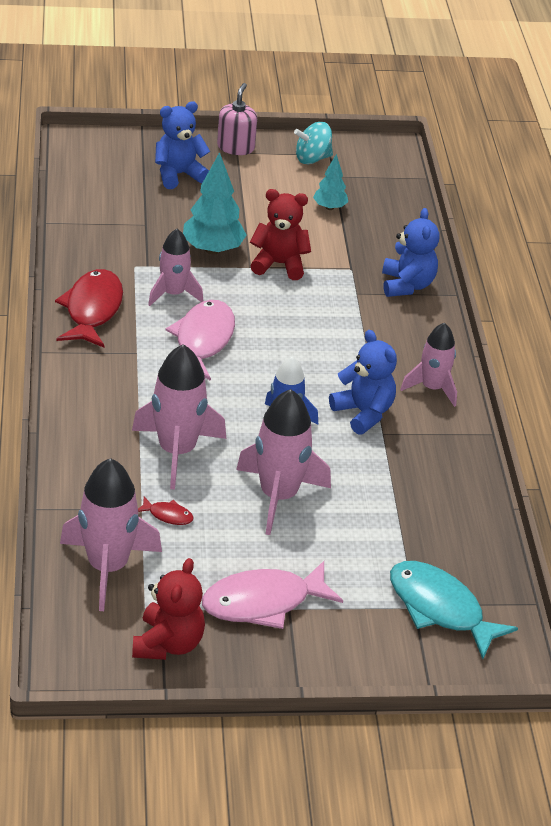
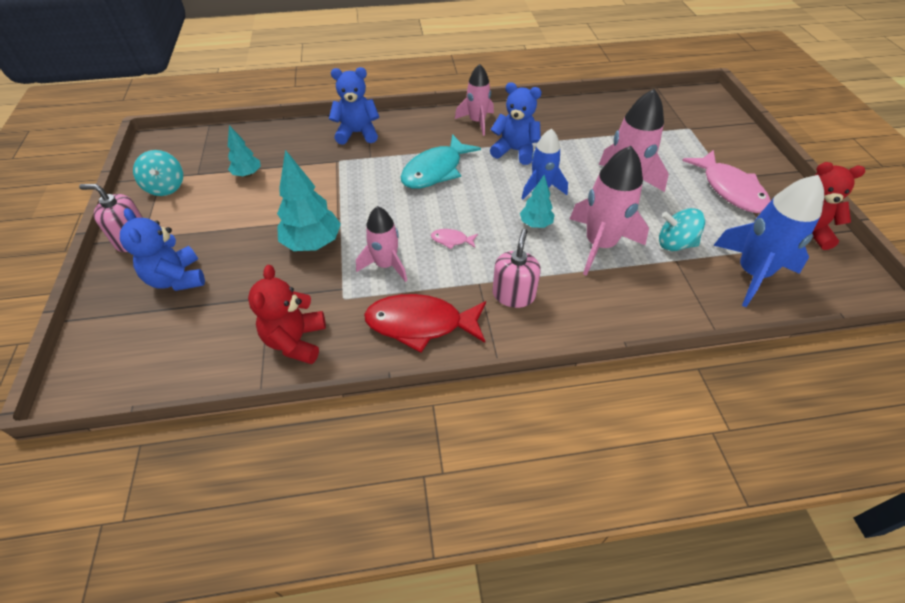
camera: 90 degrees left, 10 degrees up
(108, 567) = (751, 273): pink rocket -> blue rocket
(115, 373) = (513, 294): none -> pink soap dispenser
(168, 515) = (675, 244): red fish -> turquoise spinning top
(202, 341) = (451, 240): pink fish -> pink fish, size x0.44
(219, 407) = (535, 224): none -> turquoise tree
(279, 264) = (334, 200): red teddy bear -> red teddy bear (296, 341)
(363, 413) = (515, 151): blue teddy bear -> blue teddy bear turned 60 degrees clockwise
(440, 608) = (684, 119): turquoise fish -> turquoise fish (435, 170)

